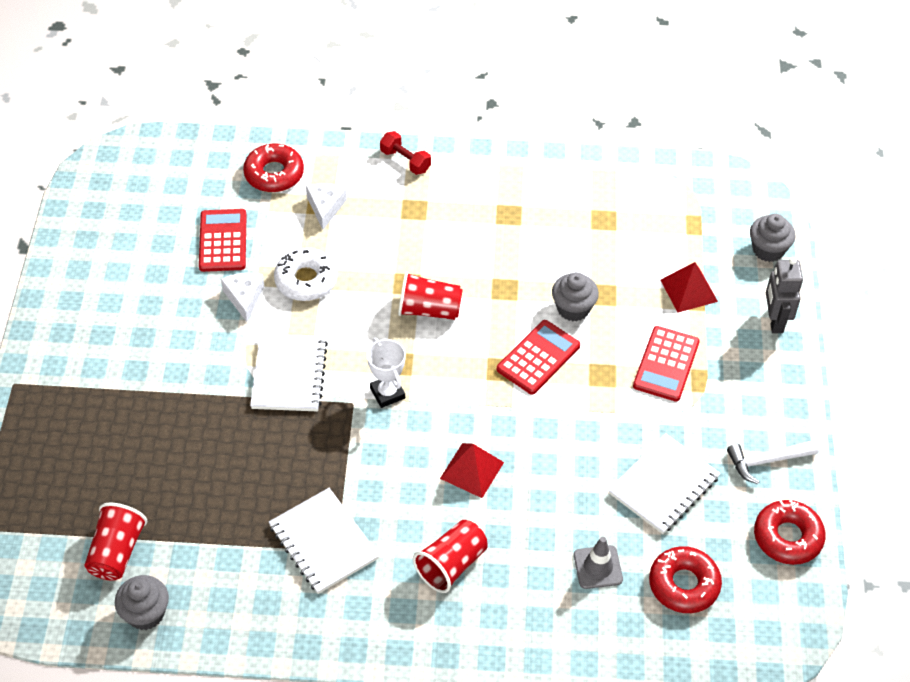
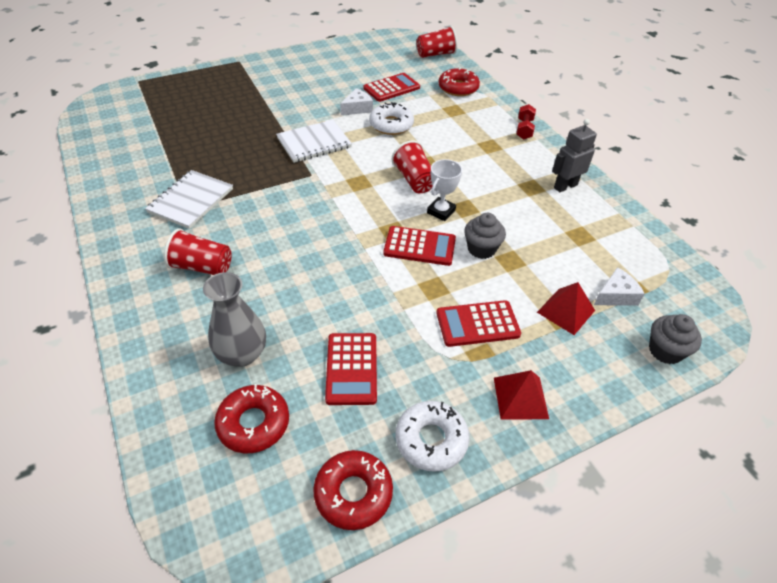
camera: 60 degrees right, 5 degrees down
(117, 552) = (144, 127): red cup -> red cup (436, 54)
(146, 613) = (104, 151): grey cupcake -> none
(325, 207) = (453, 113): white cheese -> white cheese (615, 295)
(387, 393) = (330, 186): white trophy -> white trophy (441, 211)
(472, 470) = (292, 248): red pyramid -> red pyramid (520, 397)
(598, 567) = (242, 354): grey traffic cone -> grey vase
(663, 485) = (351, 368): white notebook -> red calculator
(767, 461) = (431, 440): white hammer -> white donut
(775, 321) = (593, 385): grey robot -> grey robot (565, 186)

